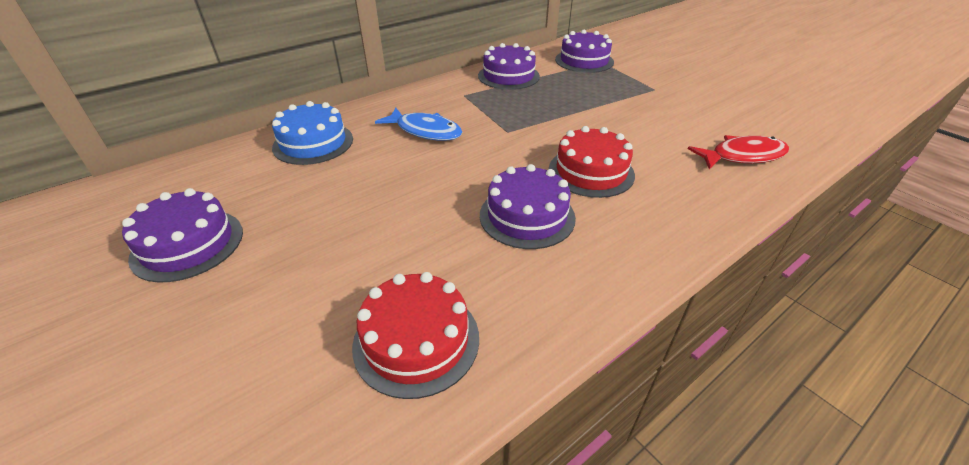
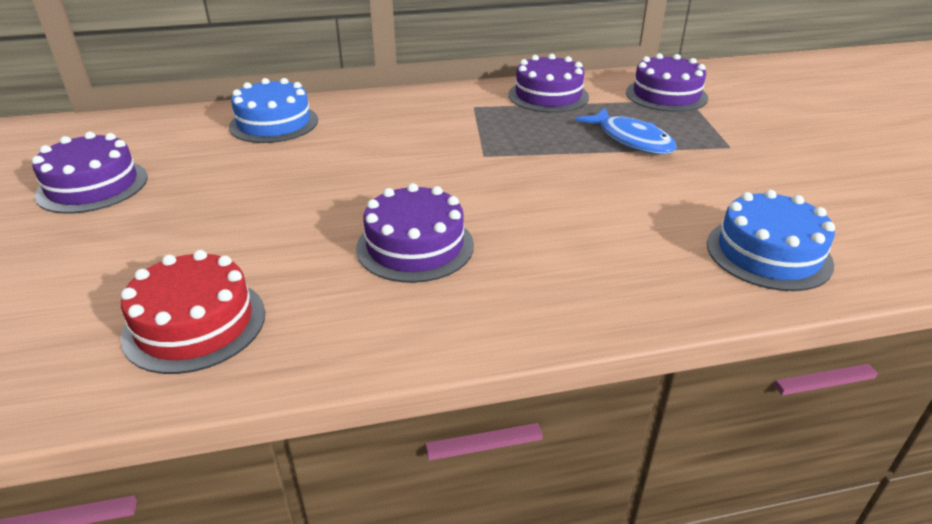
camera: 25 degrees right, 5 degrees down
(425, 131) = (394, 135): blue fish -> blue fish (631, 140)
(591, 172) = (538, 220): red cake -> none
(742, 156) = (768, 253): red fish -> blue cake

